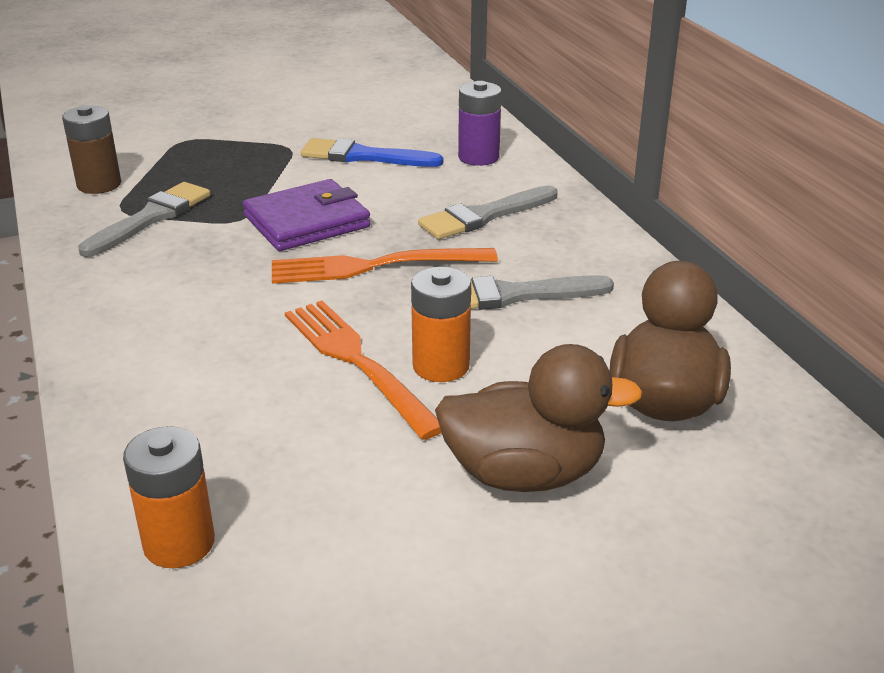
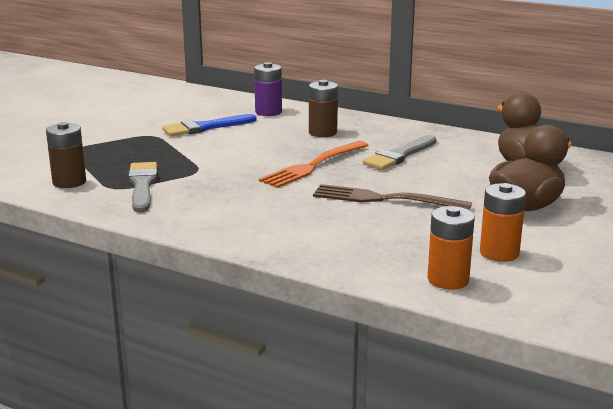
camera: 40 degrees left, 10 degrees down
(307, 221) = (238, 160): purple wallet -> none
(356, 361) = (384, 199): orange fork -> brown fork
(441, 366) = (422, 188): orange battery -> orange battery (499, 253)
(484, 216) = (322, 133): grey brush -> brown battery

